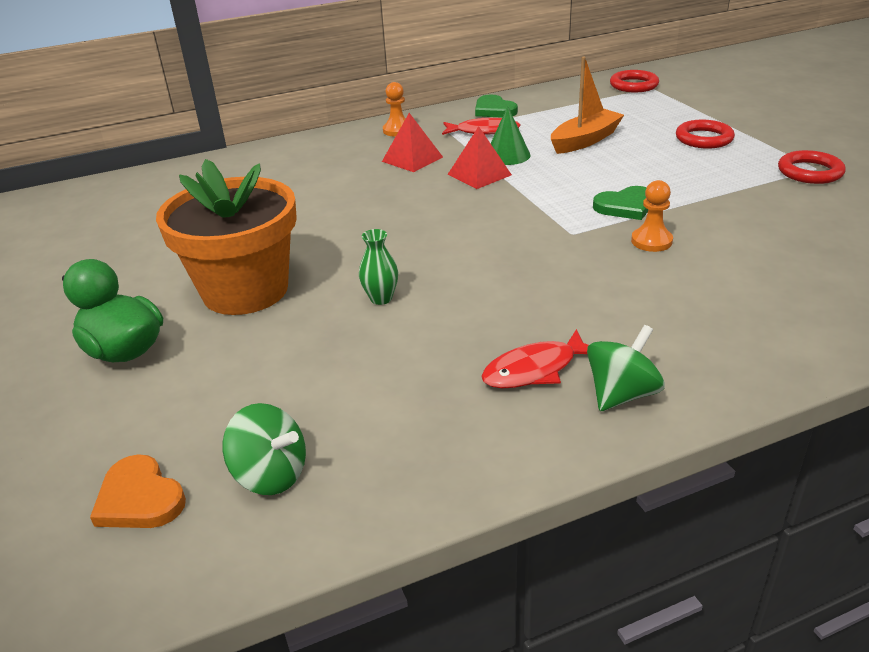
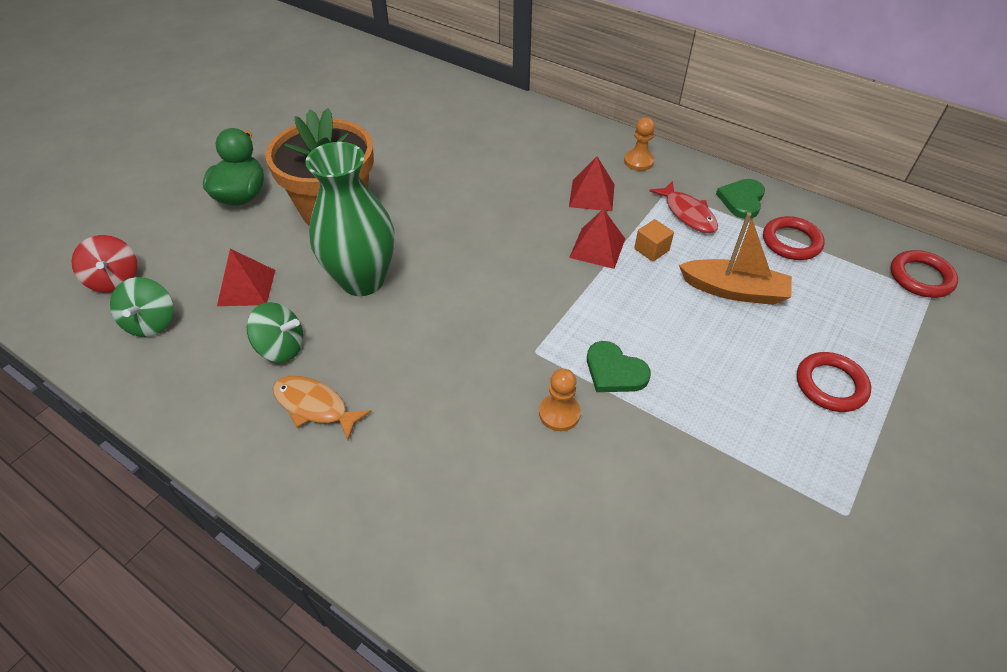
camera: 55 degrees right, 15 degrees up
(139, 498) = (115, 280): orange heart -> red spinning top
(299, 380) = (246, 287): none -> red pyramid
(381, 298) = (362, 280): green vase -> green vase, size x2.47
(507, 155) = (651, 249): green cone -> orange cube
(535, 369) = (315, 406): red fish -> orange fish
(621, 394) = (307, 471): green spinning top -> green spinning top (281, 348)
(810, 172) = (829, 510): red ring -> red ring (791, 242)

